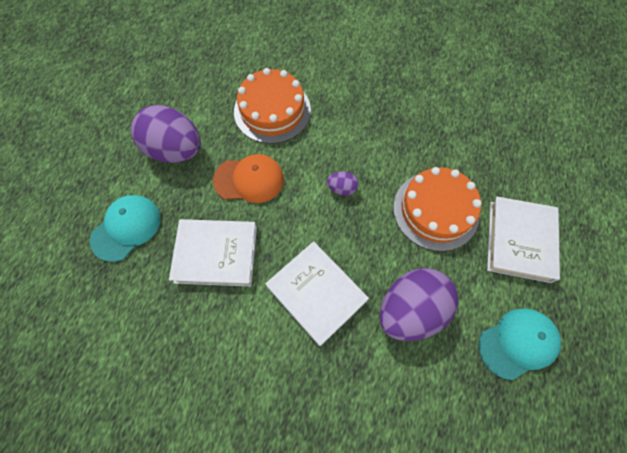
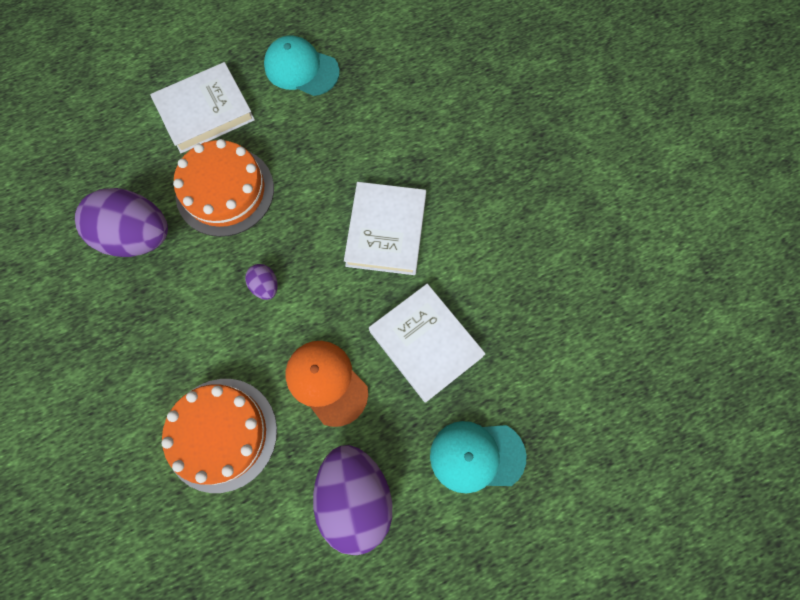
camera: 130 degrees left, 5 degrees up
(410, 309) = (337, 153): purple egg -> purple egg (138, 236)

